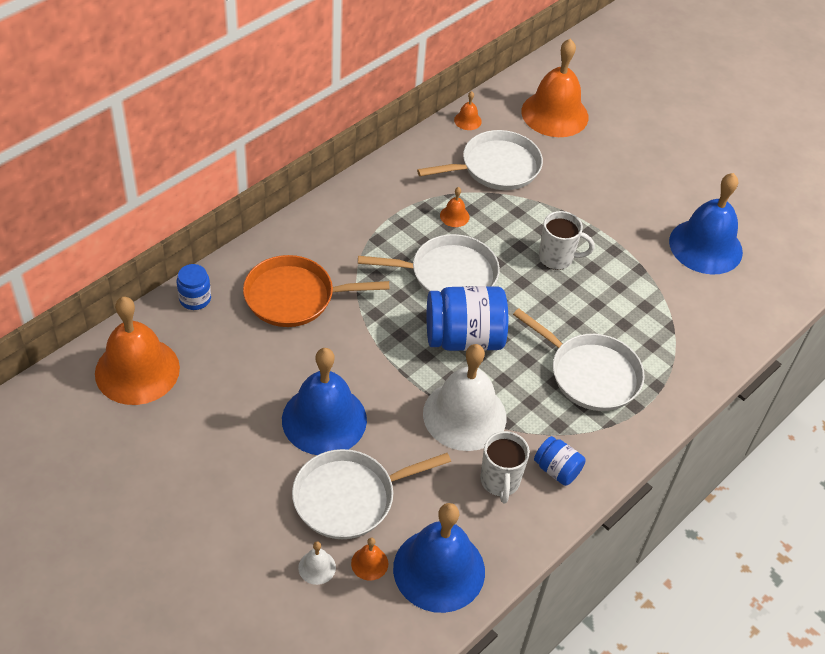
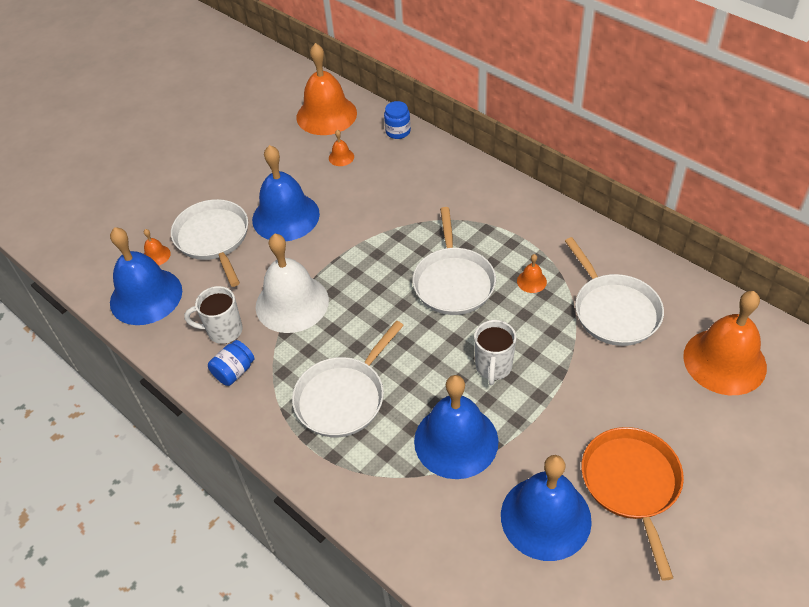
camera: 95 degrees right, 0 degrees up
(294, 297) = (409, 185): orange pan -> orange pan (631, 484)
(317, 567) = (156, 227): white bell -> none
(464, 338) = (377, 298): blue jar -> none
(467, 120) = (678, 283): orange bell -> orange bell (341, 157)
(636, 294) = (456, 441): none -> blue bell

